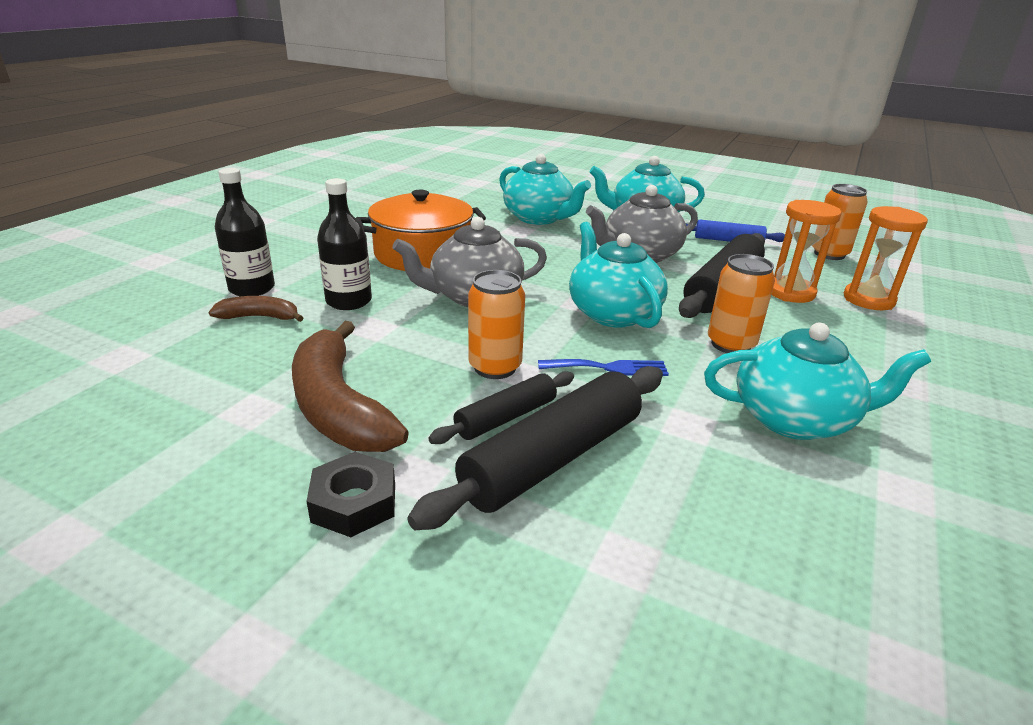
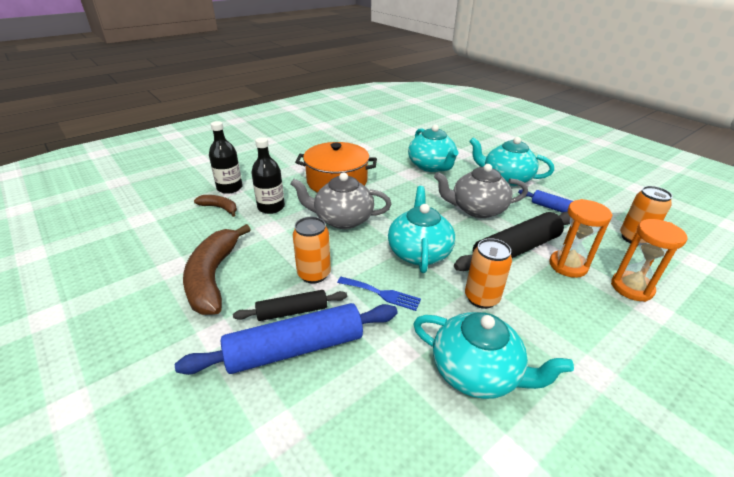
camera: 25 degrees right, 5 degrees up
(354, 502) = (175, 341): black nut -> none
(553, 459) = (295, 349): black rolling pin -> blue rolling pin

